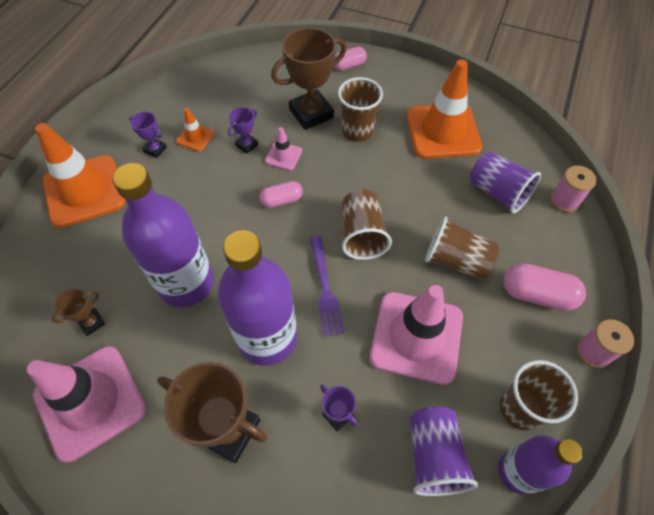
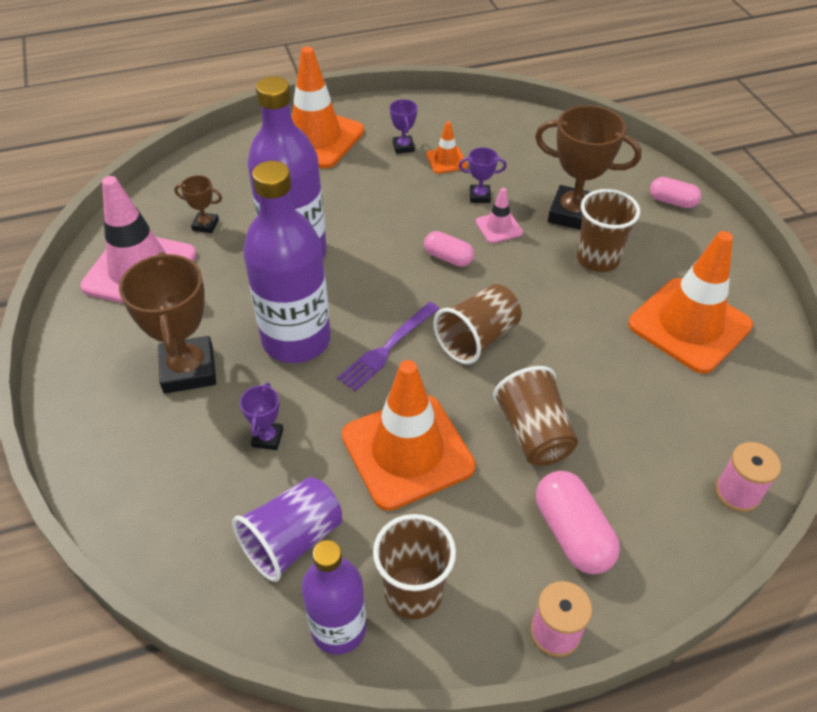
camera: 50 degrees right, 10 degrees down
(416, 337) = (407, 451): pink traffic cone -> orange traffic cone
(498, 192) = (668, 421): purple cup -> none

